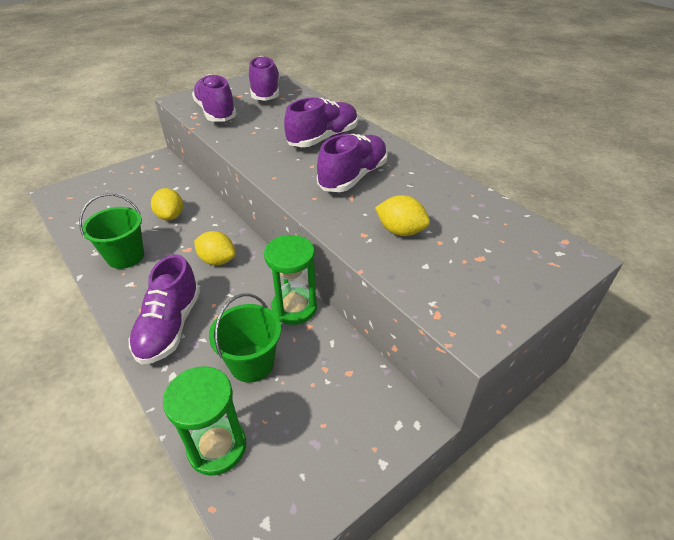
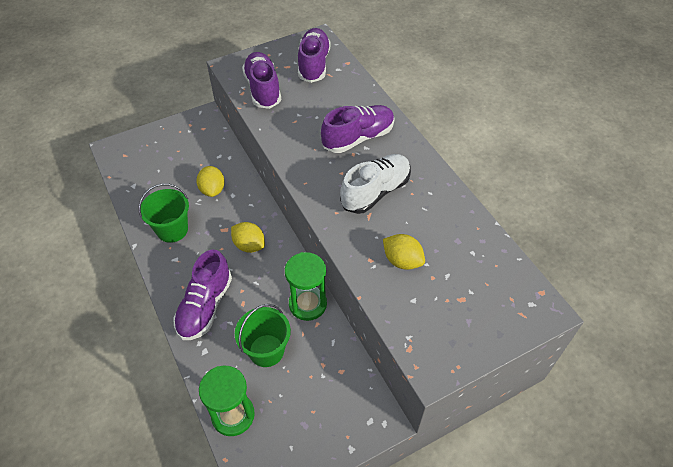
camera: 10 degrees right, 10 degrees up
(353, 177) = (375, 192): purple shoe -> white shoe

